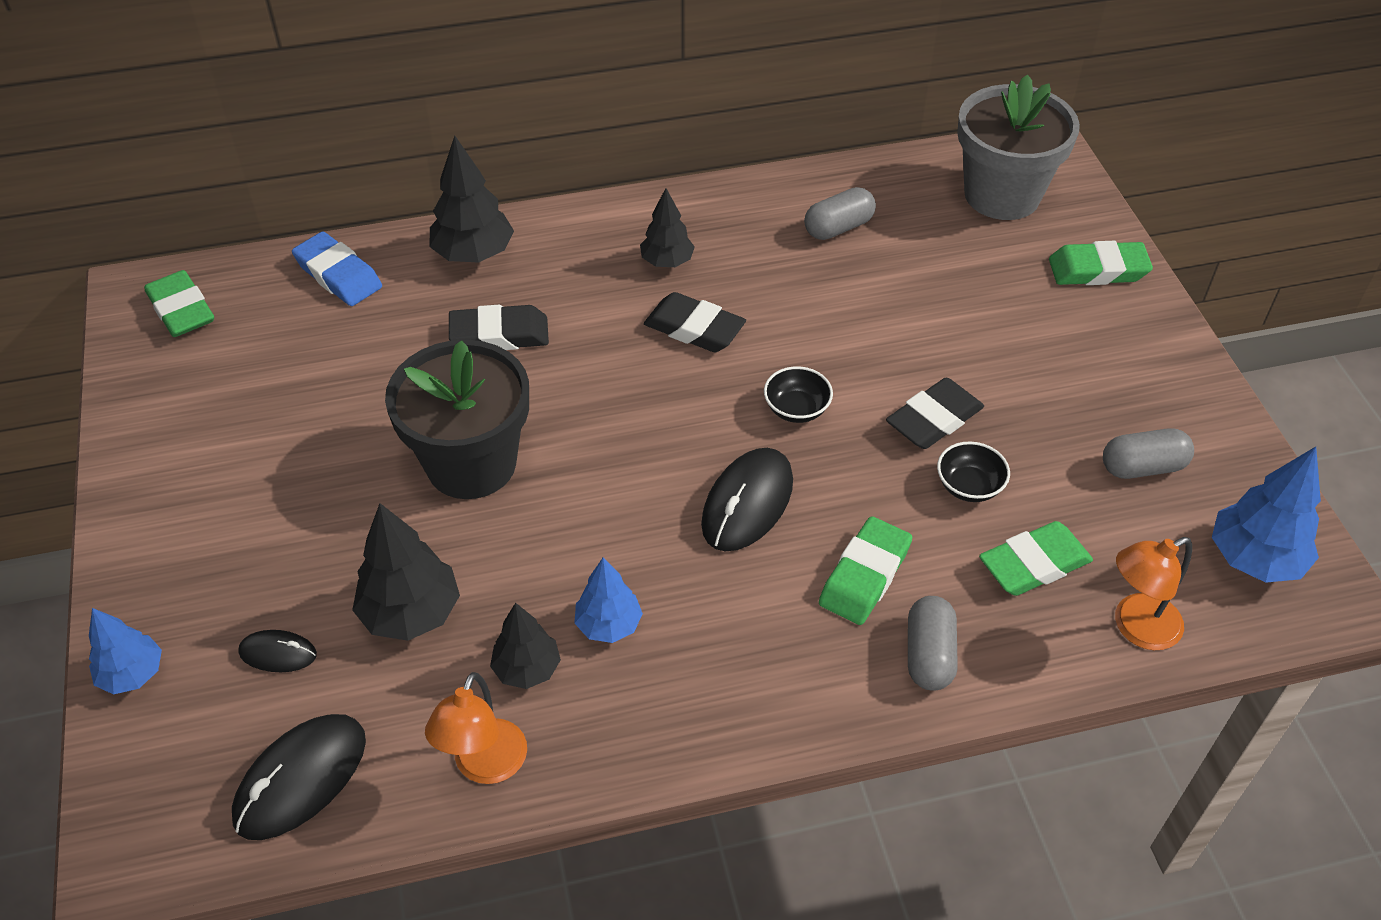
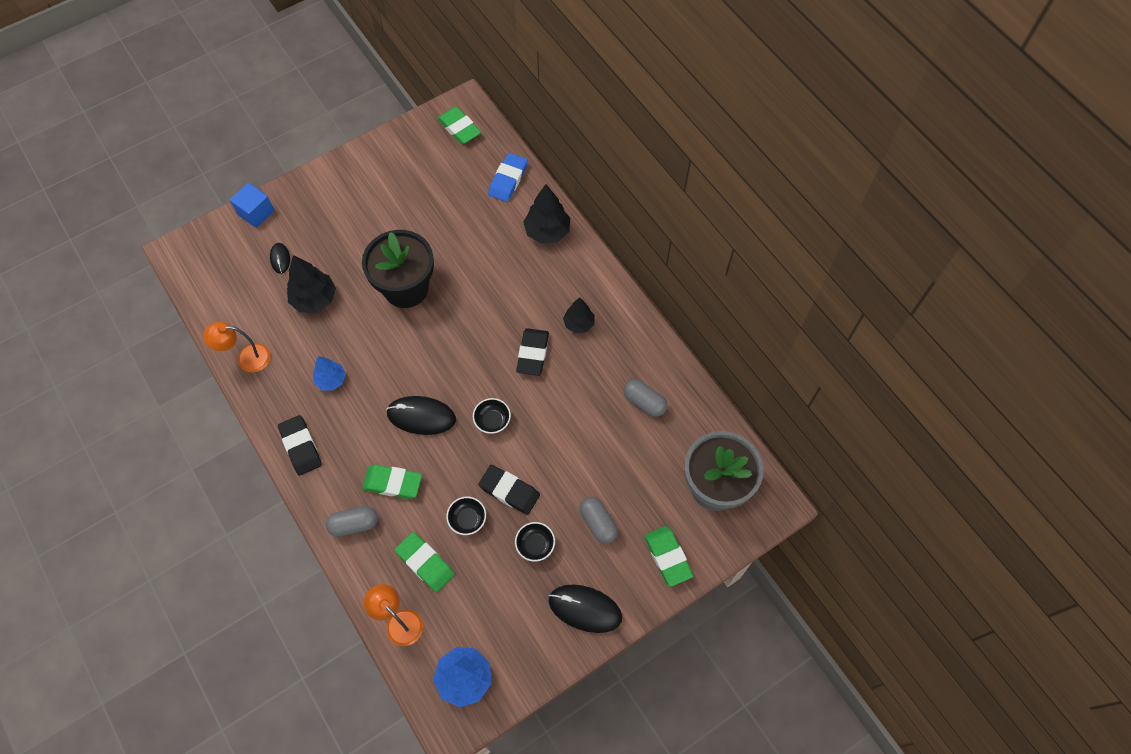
camera: 70 degrees right, 15 degrees up
(132, 674) = (256, 213): blue tree -> blue cube
(181, 310) = (459, 128): green eraser -> green eraser turned 75 degrees counterclockwise
(301, 779) = (224, 294): black mouse -> black mouse (585, 609)
(499, 334) = (494, 266): black eraser -> black eraser (301, 447)
(527, 669) = (298, 356): black tree -> none
(1039, 411) = (535, 545): none -> black bowl
(1142, 467) = (512, 608): grey capsule -> grey capsule (598, 523)

